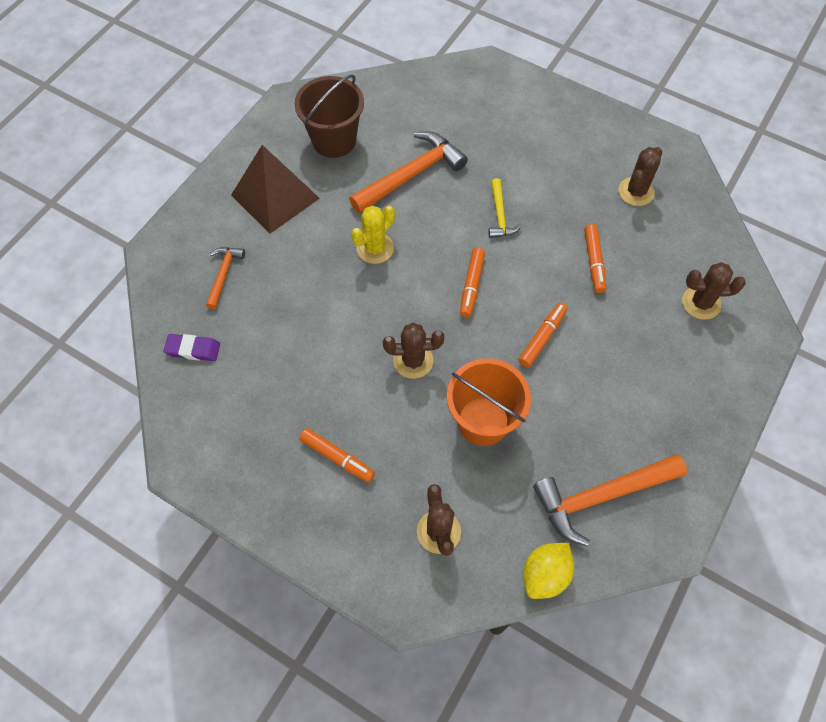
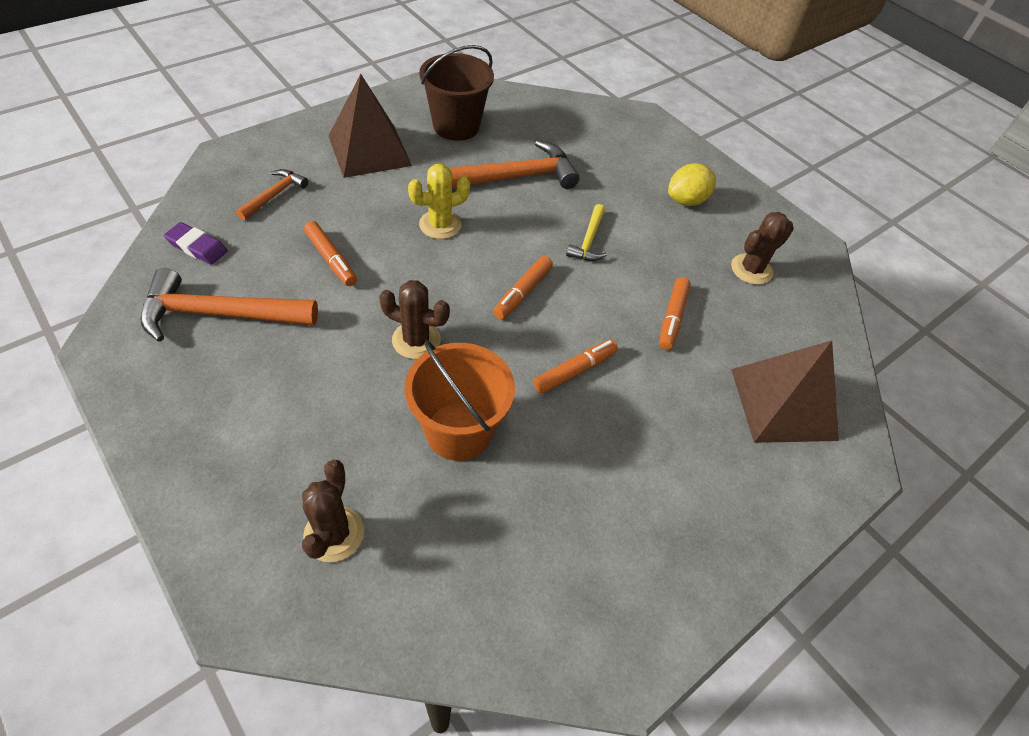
camera: 15 degrees right, 10 degrees down
(337, 457) = (271, 405): orange marker -> orange marker (331, 259)
(545, 574) = (435, 644): yellow lemon -> yellow lemon (686, 200)
(601, 496) = (558, 575): orange hammer -> orange hammer (220, 314)
(701, 303) = (783, 403): brown cactus -> brown pyramid

